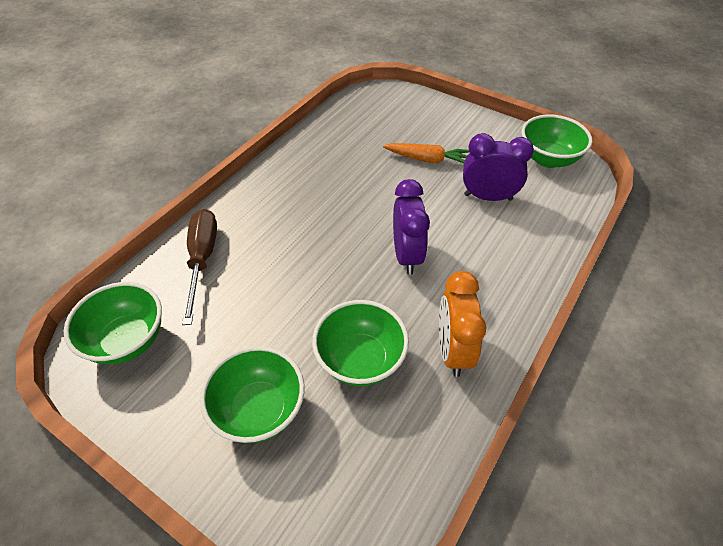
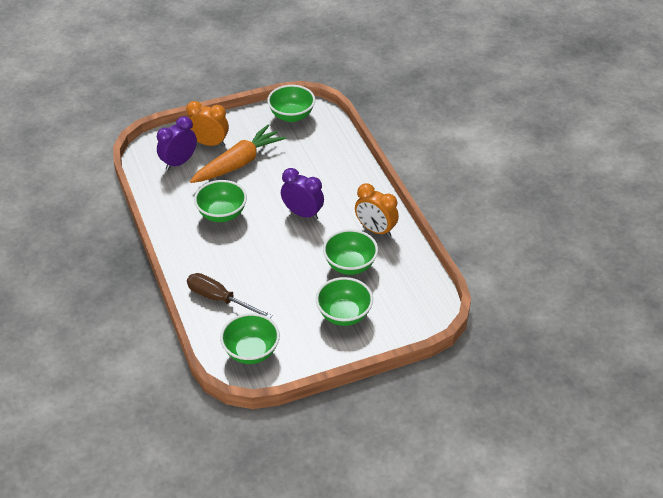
camera: 55 degrees left, 5 degrees down
(339, 189) = (222, 214): none -> green bowl
(428, 159) = (238, 163): orange carrot -> orange carrot, size x1.68
(432, 125) = (209, 143): none -> orange clock
(488, 197) = (294, 158): purple clock -> purple clock (179, 162)

